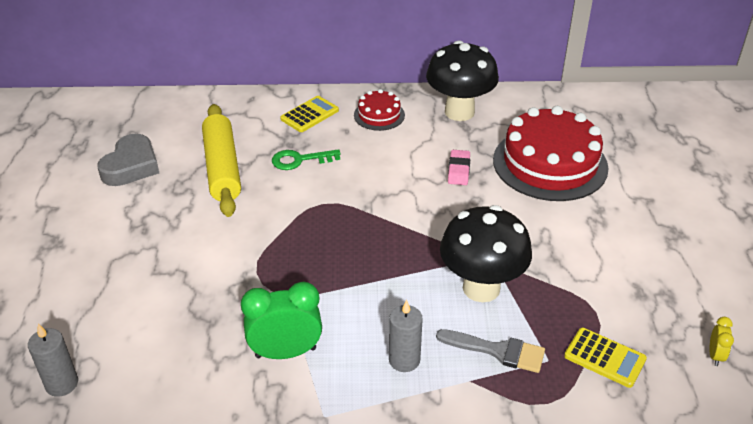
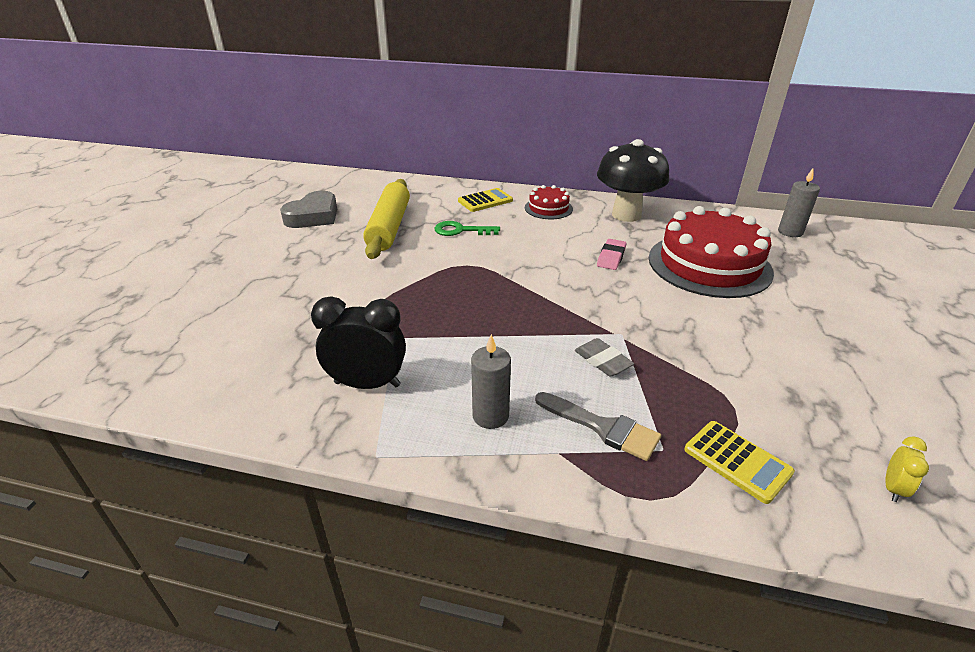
camera: 15 degrees right, 5 degrees down
(62, 384) = (139, 371): grey candle -> grey candle (790, 232)
(285, 352) = (367, 384): green clock -> black clock
(481, 288) = (602, 361): black mushroom -> grey eraser

